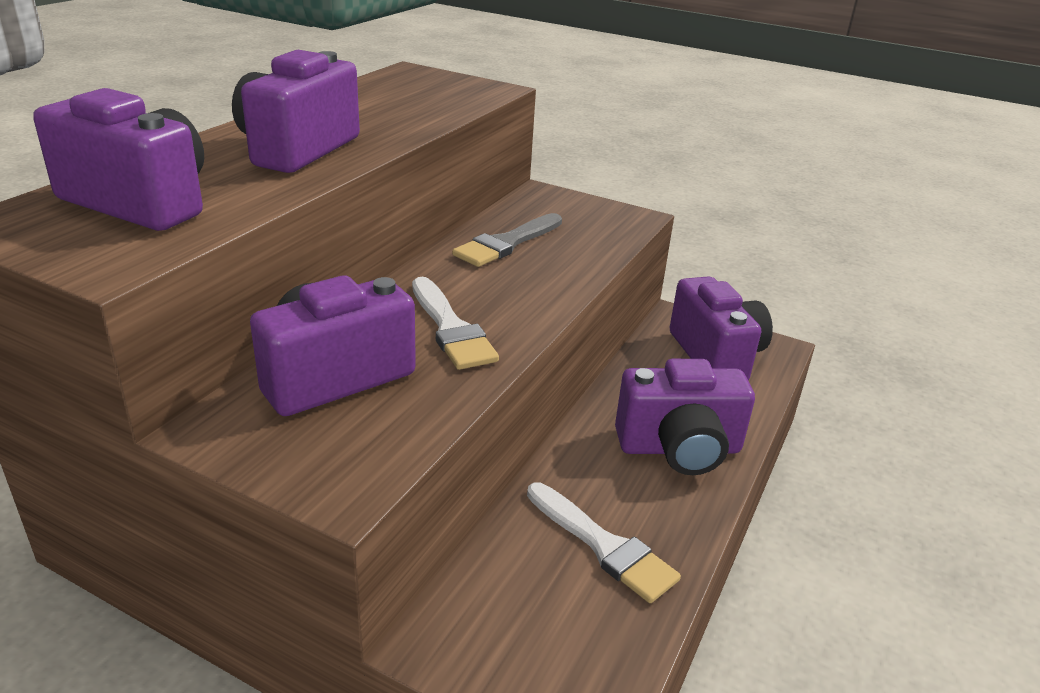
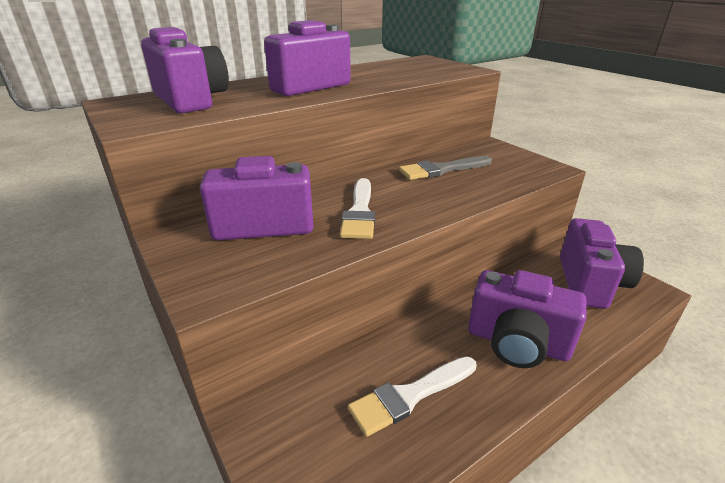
camera: 30 degrees right, 0 degrees up
(603, 545) = (410, 396): white brush -> white brush turned 75 degrees clockwise

